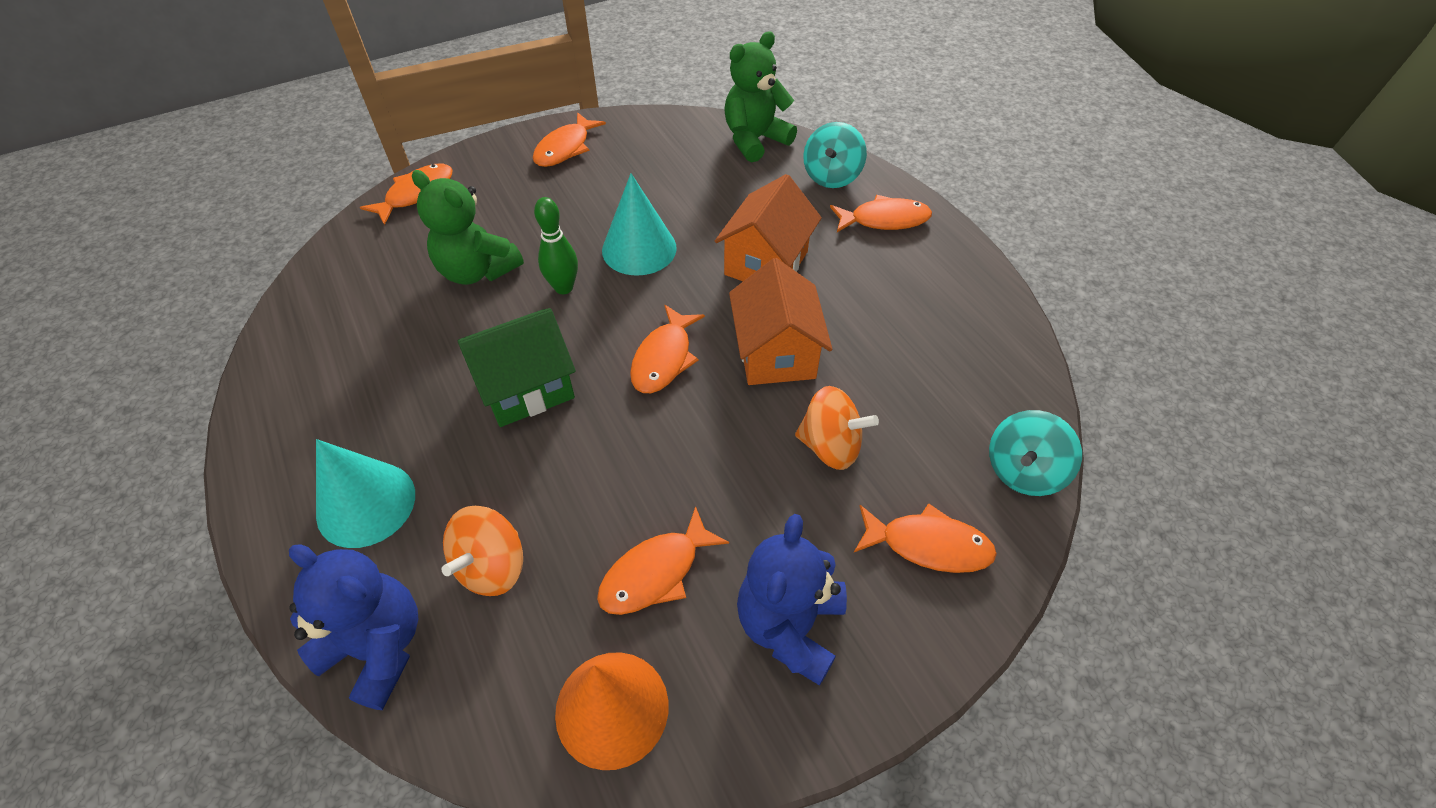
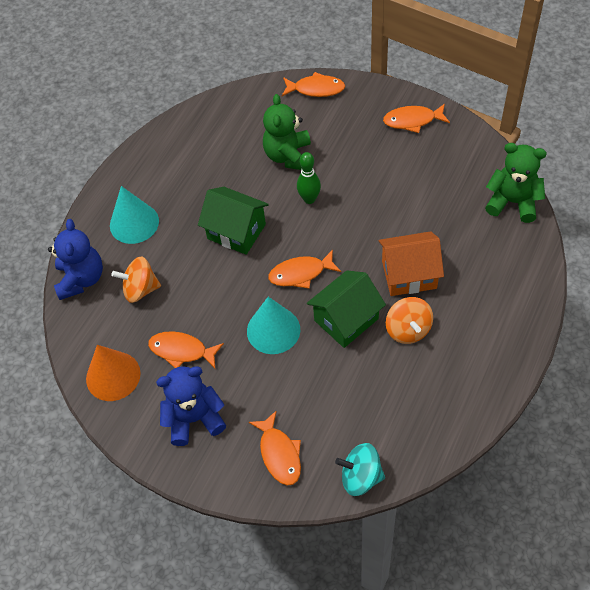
camera: 60 degrees right, 5 degrees up
(639, 249) = (366, 210): turquoise cone -> turquoise cone (273, 330)
(776, 353) = (346, 319): orange house -> green house
(830, 446) = (305, 379): orange spinning top -> orange spinning top (408, 329)
(831, 176) = (517, 261): turquoise spinning top -> none
(884, 220) = (503, 311): orange fish -> none

